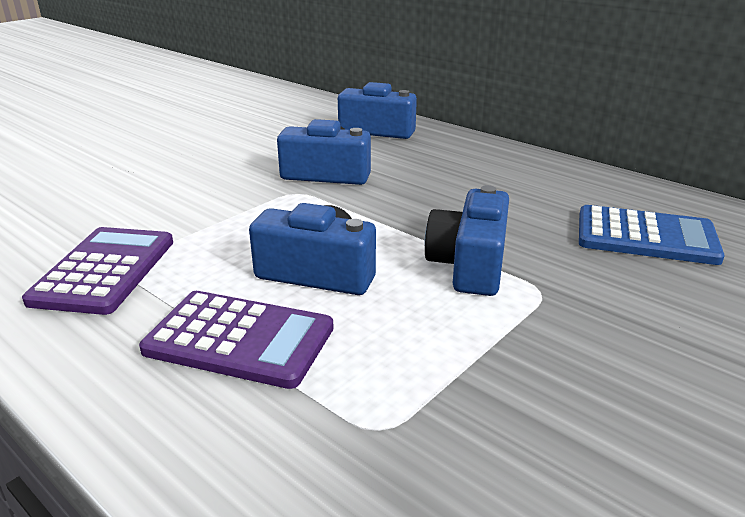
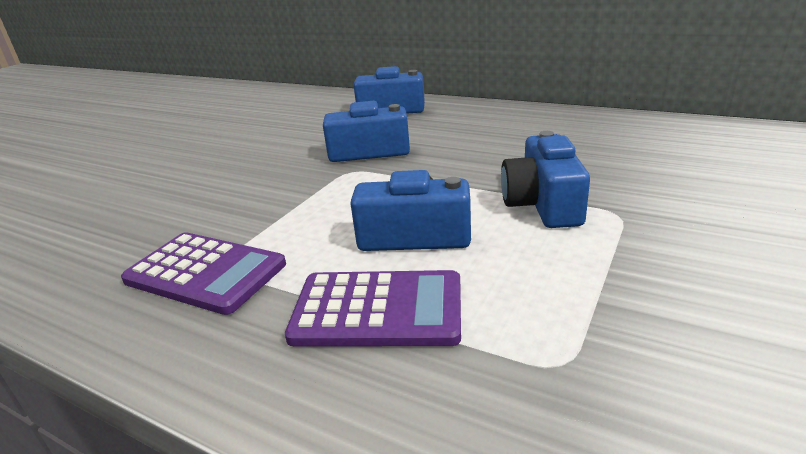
camera: 10 degrees left, 0 degrees up
(104, 270) = (205, 273): purple calculator -> purple calculator turned 120 degrees clockwise
(646, 236) = (669, 155): blue calculator -> none

